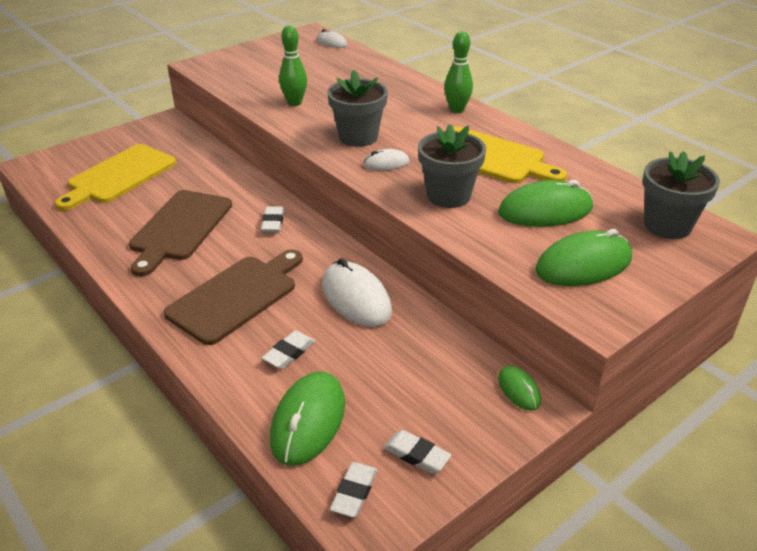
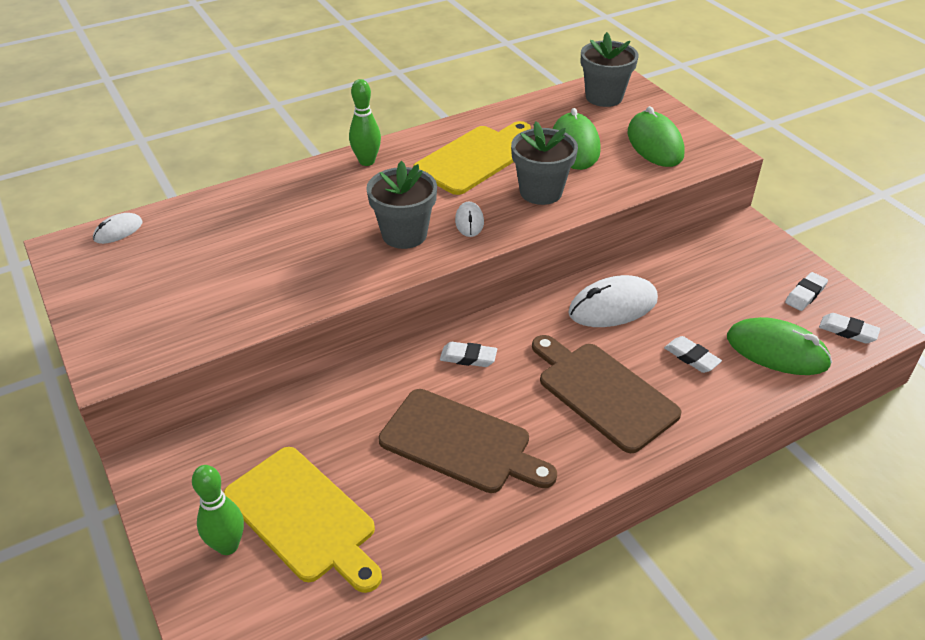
camera: 80 degrees left, 5 degrees up
(294, 103) = (293, 277): green bowling pin -> green bowling pin (227, 545)
(519, 390) = (731, 233): green mouse -> none

